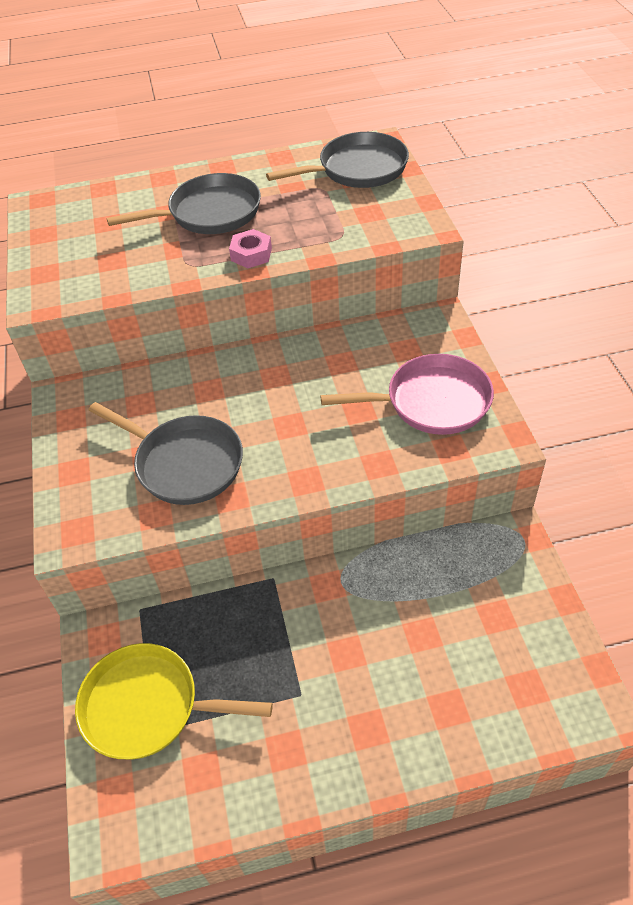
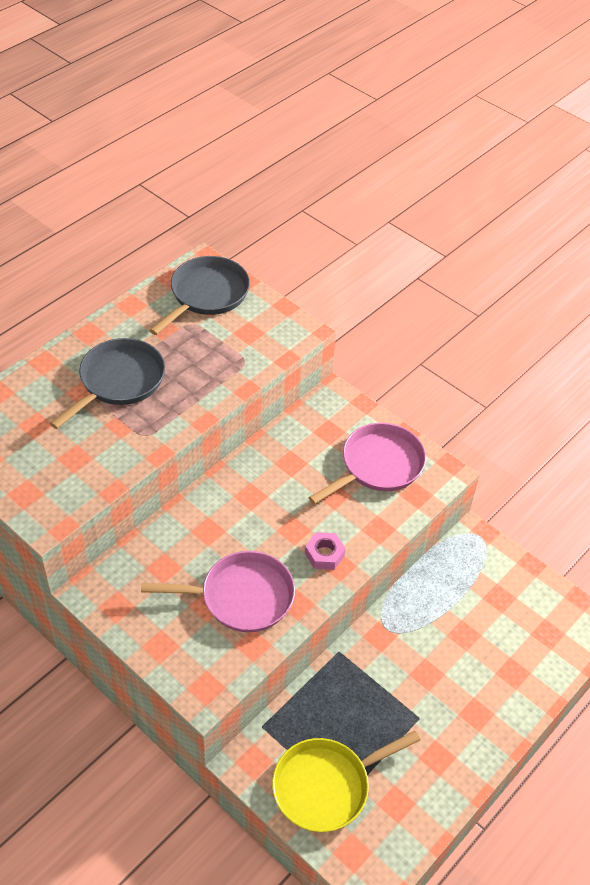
camera: 40 degrees left, 0 degrees up
(184, 463) = (241, 597): grey pan -> pink pan
(251, 254) = (188, 406): pink nut -> pink nut (324, 554)

